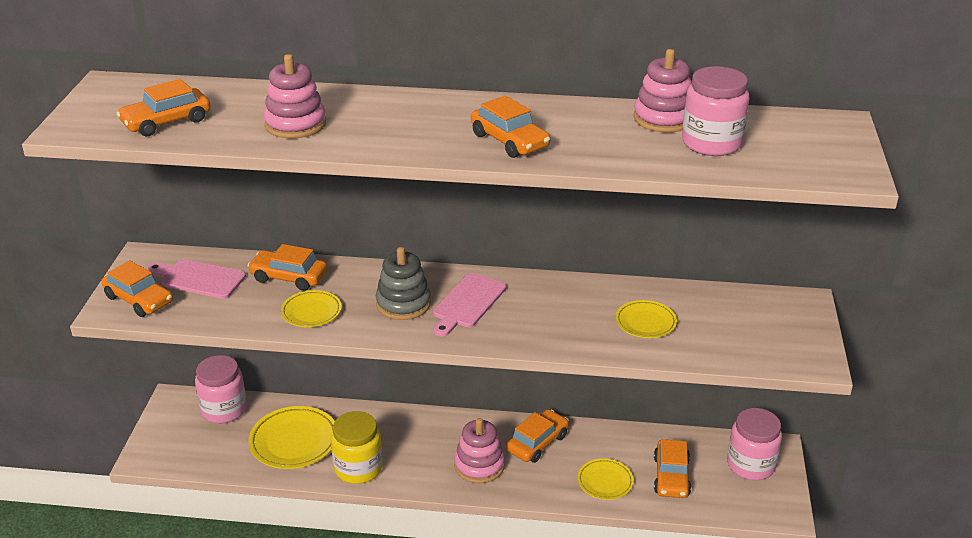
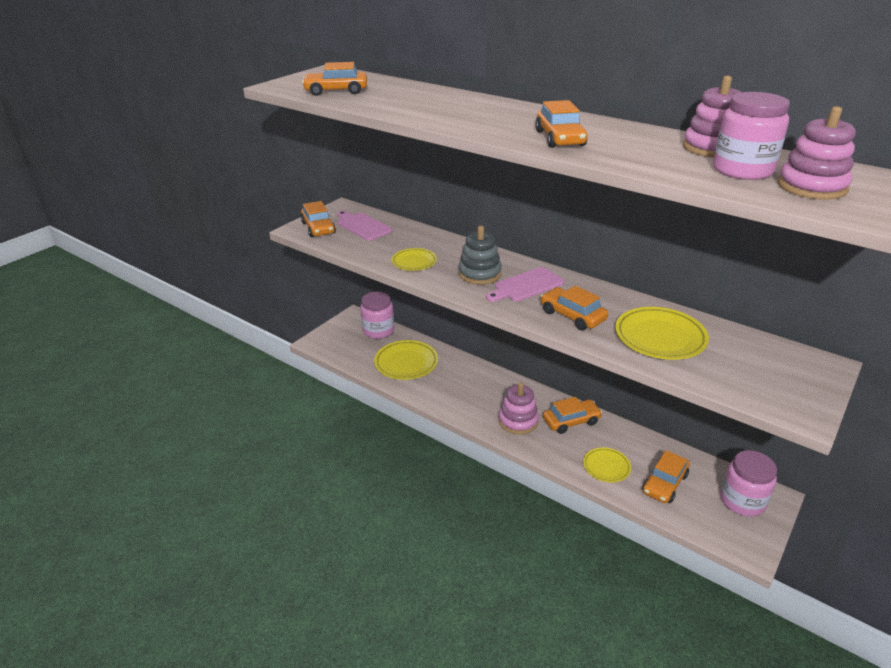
camera: 30 degrees right, 0 degrees up
(289, 277) = (417, 239): orange car -> orange car (572, 316)
(295, 124) = (414, 105): pink stacking toy -> pink stacking toy (811, 187)
(358, 468) = (435, 393): yellow jar -> none
(645, 322) = (660, 337): yellow plate -> yellow plate, size x1.65

